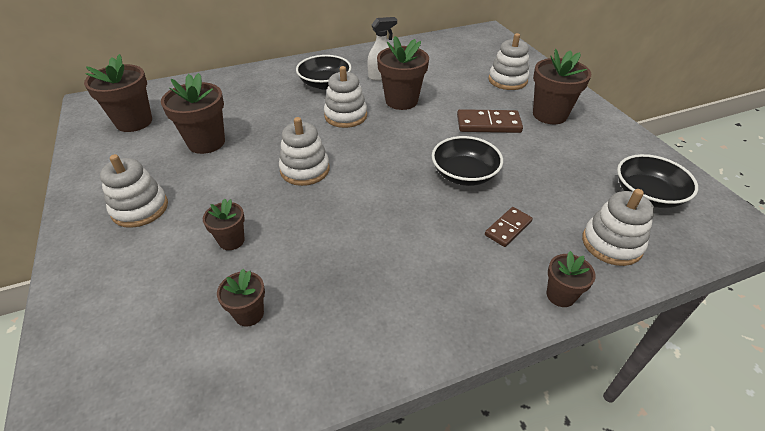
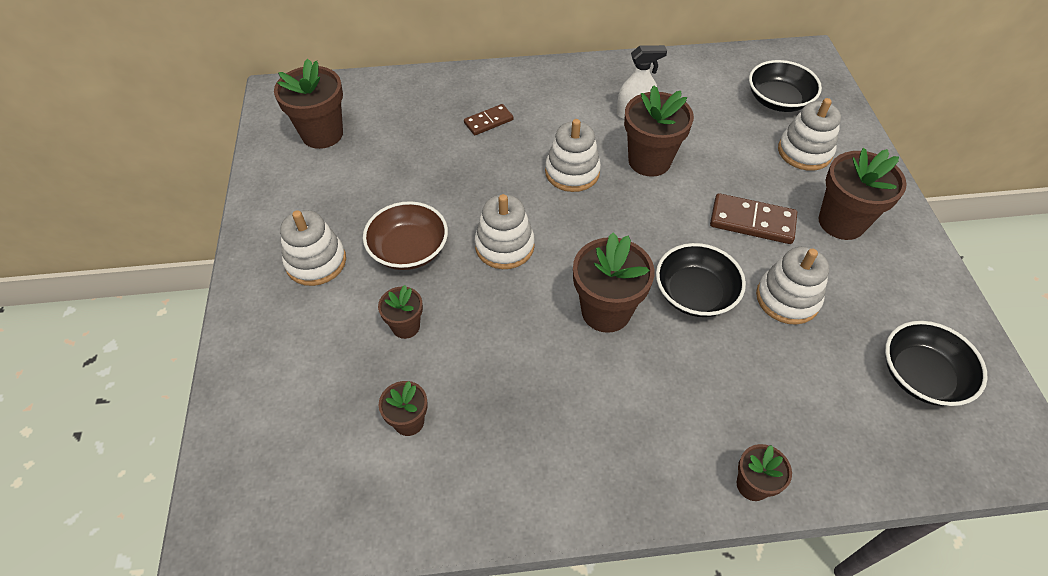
camera: 15 degrees right, 10 degrees up
(206, 142) = (399, 182): brown flower pot -> brown flower pot (606, 311)
(223, 186) = (409, 250): none -> brown bowl
(325, 84) = (558, 113): black bowl -> black bowl (778, 100)
(508, 228) = (722, 382): brown domino -> brown domino (488, 121)
(611, 244) = (843, 434): white stacking toy -> white stacking toy (787, 298)

